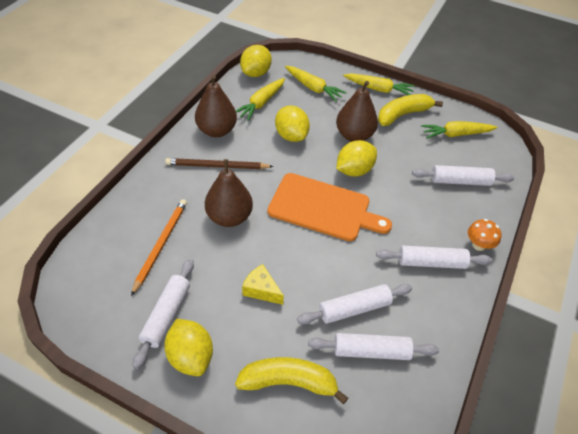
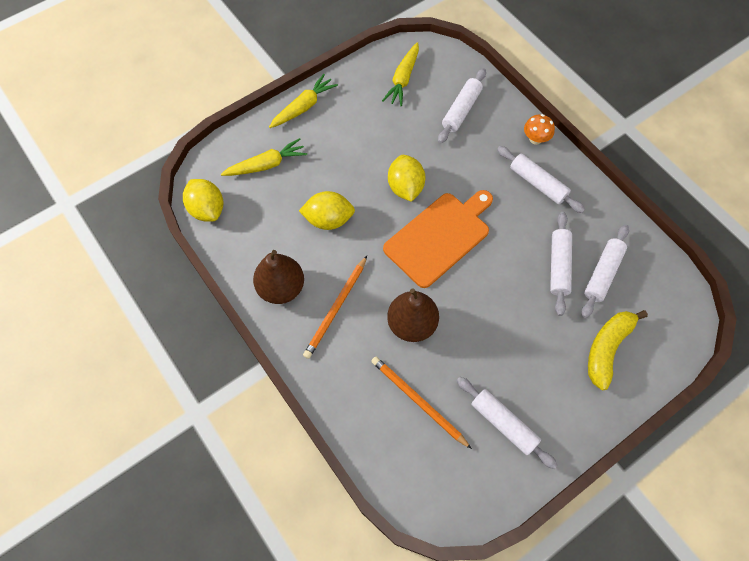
camera: 60 degrees left, 15 degrees up
(191, 356) = (554, 417): yellow lemon -> none
(217, 166) = (336, 308): brown pencil -> orange pencil
(261, 103) = (262, 226): yellow carrot -> none
(261, 290) = (509, 331): yellow cheese -> none
(354, 135) = (359, 163): brown pear -> none
(403, 114) = (353, 106): yellow banana -> none
(431, 262) = (537, 184): white rolling pin -> white rolling pin turned 75 degrees counterclockwise

